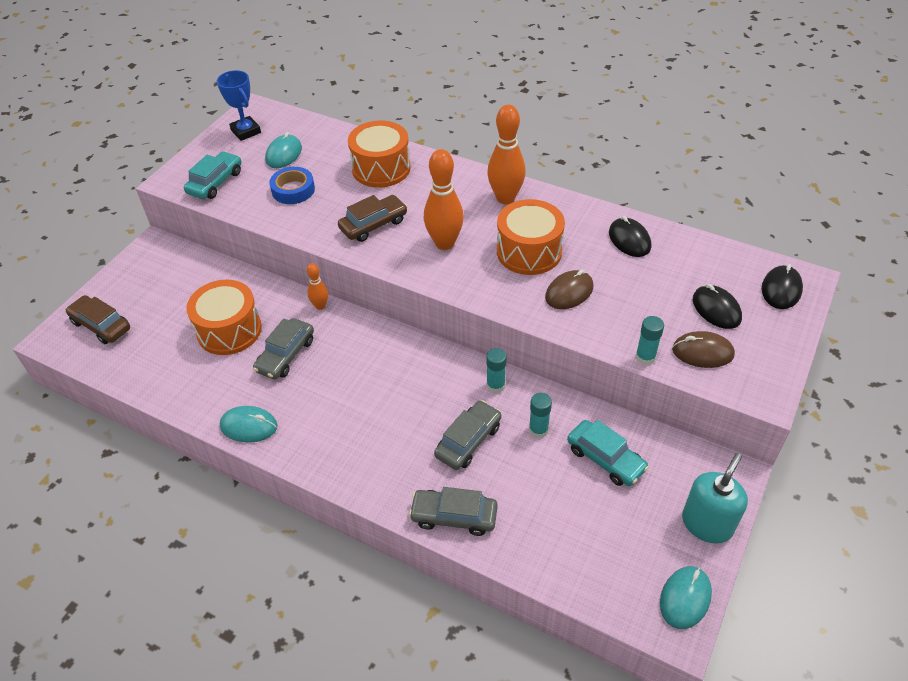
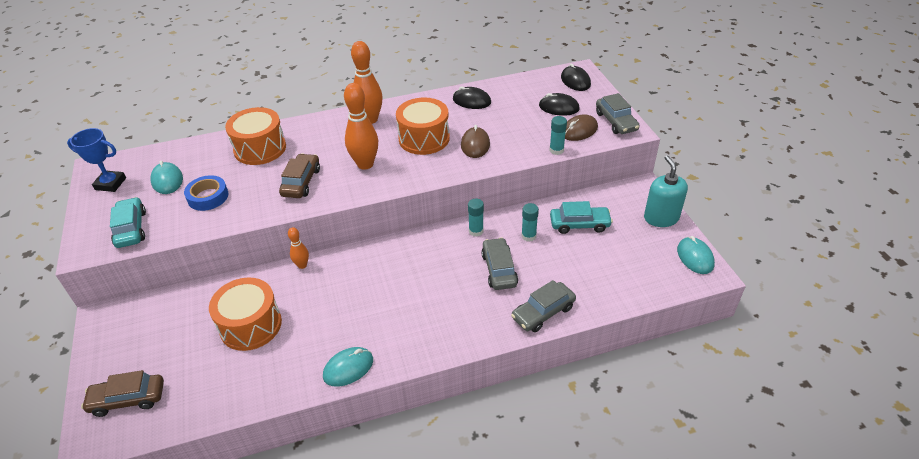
camera: 45 degrees left, 5 degrees down
(285, 355) = (317, 309): grey car -> grey car (616, 121)

